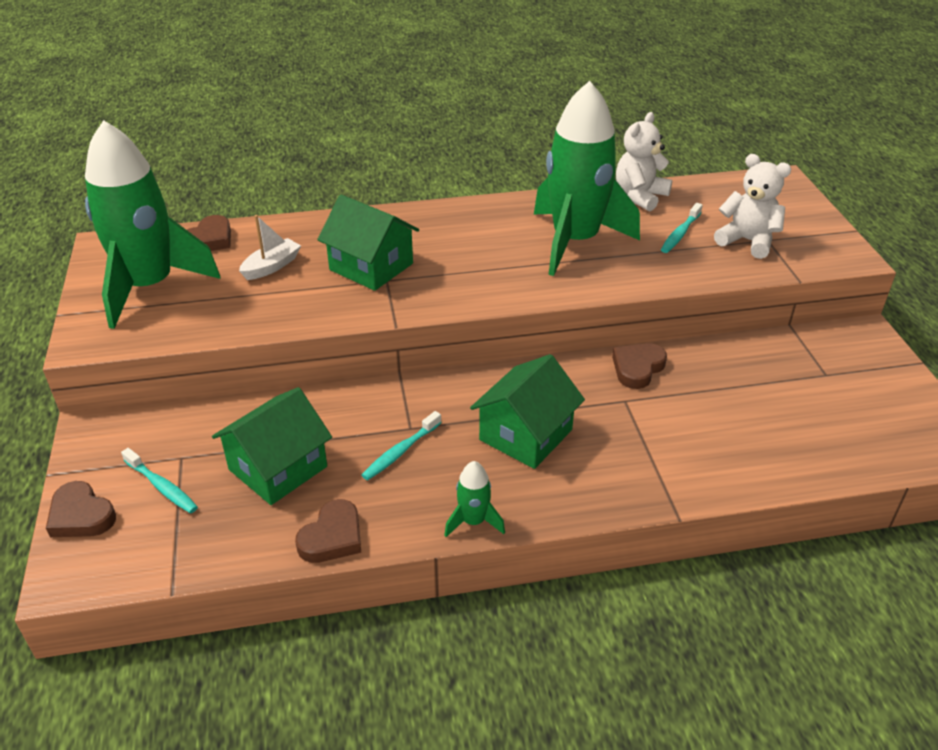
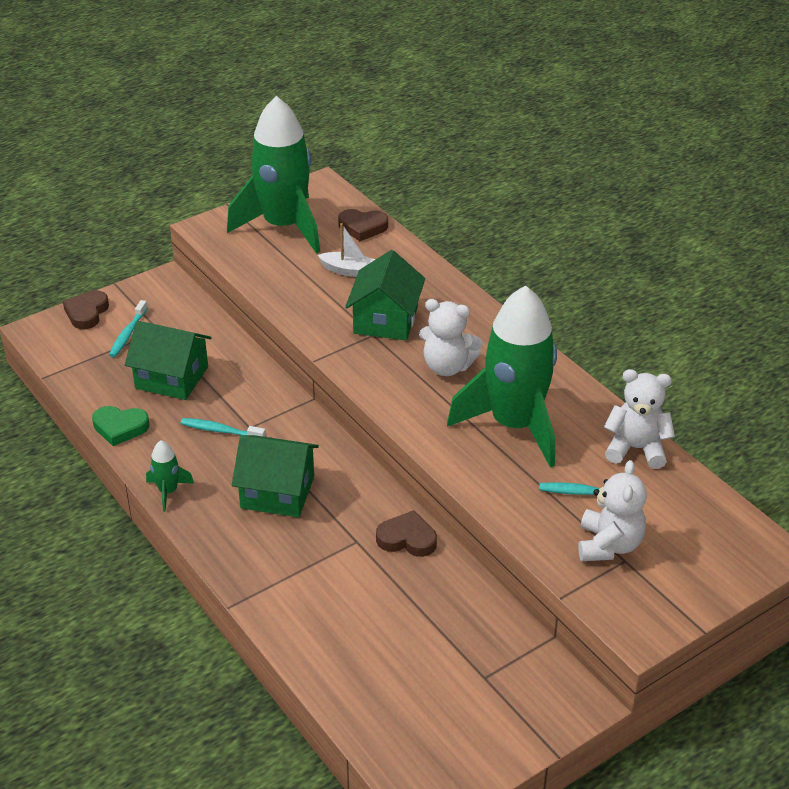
camera: 65 degrees right, 0 degrees up
(332, 537) = (120, 427): brown heart -> green heart
(470, 252) = (447, 367): none -> white teddy bear

